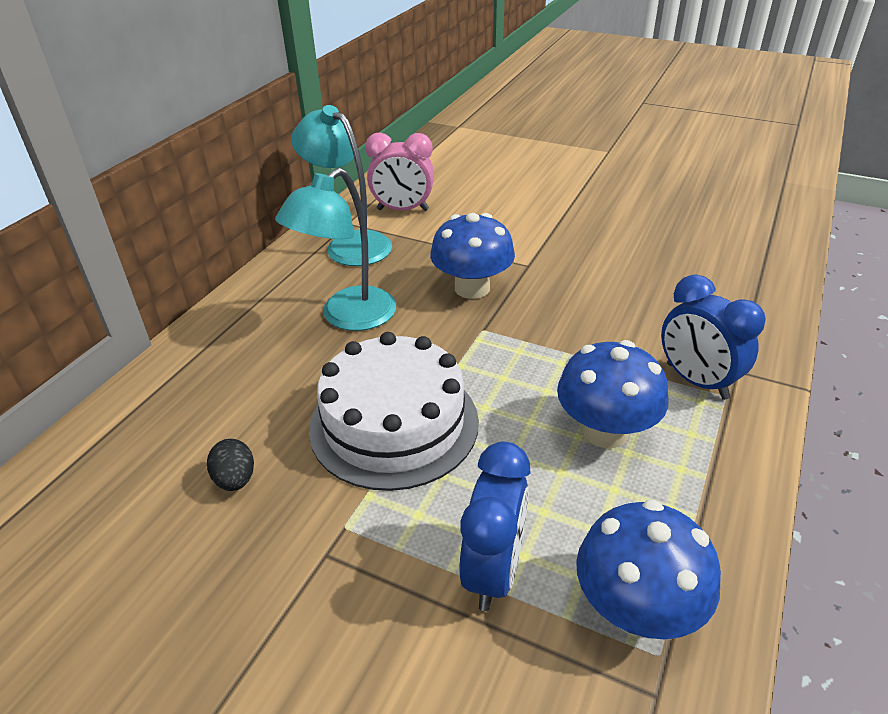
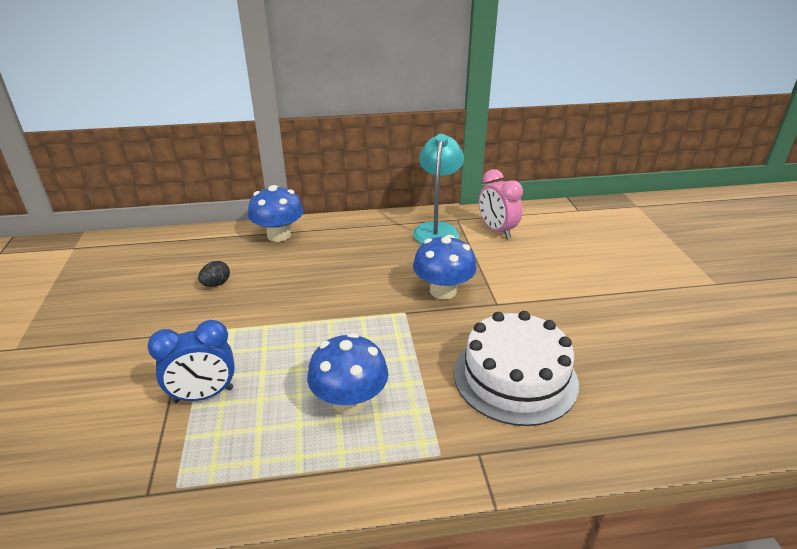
camera: 55 degrees right, 5 degrees down
(348, 317) = (366, 260): turquoise lamp -> none
(394, 424) = (291, 314): white cake -> white cake (515, 377)
(636, 609) = (205, 465): blue mushroom -> blue mushroom (279, 235)
(696, 381) = (443, 432): blue clock -> none

